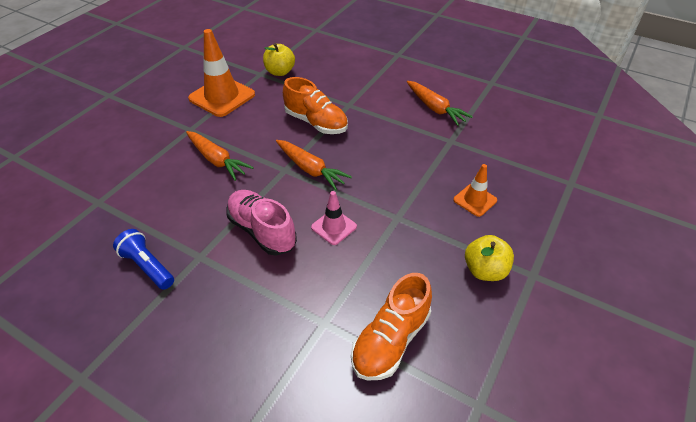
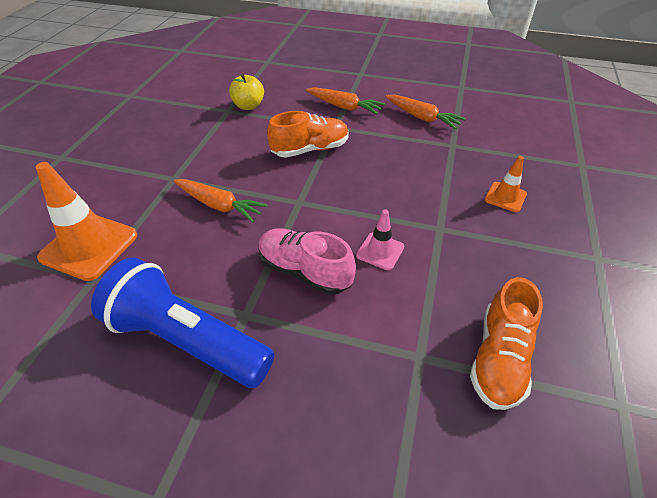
camera: 15 degrees left, 0 degrees up
(147, 266) = (187, 340): blue flashlight -> blue flashlight, size x1.97
(222, 96) = (196, 139): orange traffic cone -> orange traffic cone (89, 246)
(310, 169) = (326, 197): orange carrot -> orange carrot (344, 107)
(316, 122) = (310, 149): orange shoe -> orange shoe turned 45 degrees counterclockwise
(485, 270) = (552, 263): yellow apple -> none

